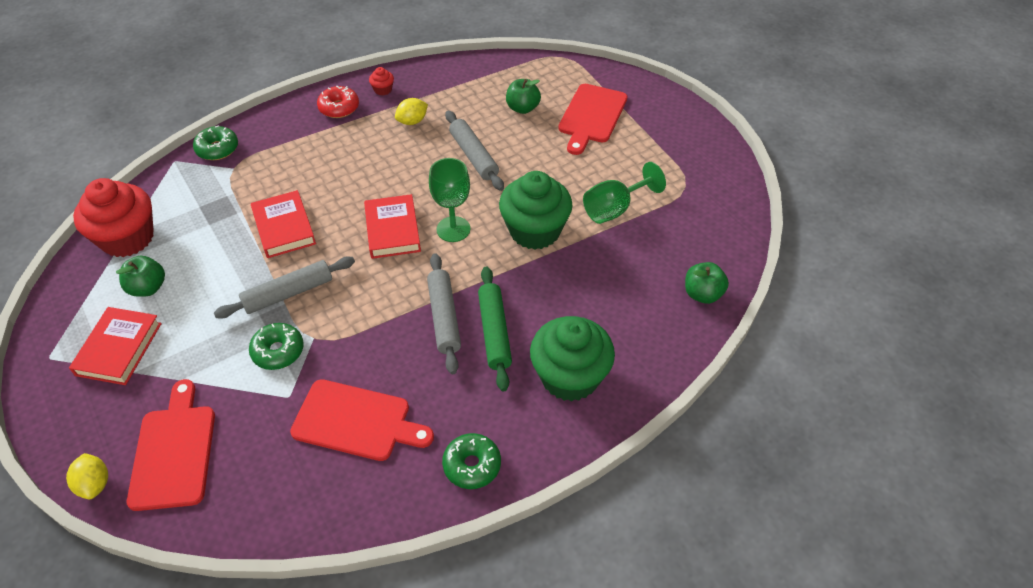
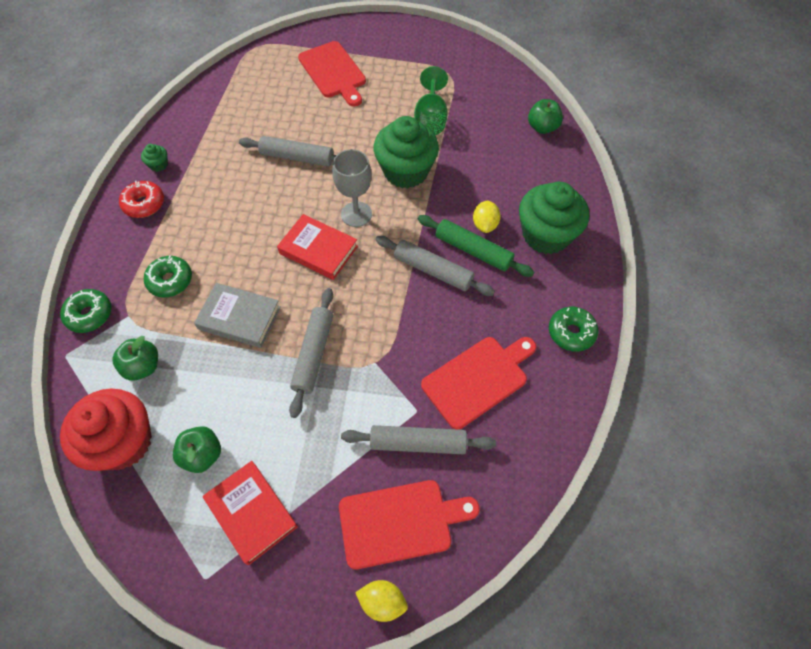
camera: 50 degrees left, 10 degrees up
(174, 451) = (400, 522): red cutting board -> red cutting board turned 135 degrees clockwise
(257, 417) = (418, 443): none -> grey rolling pin
(278, 351) = (366, 393): green donut -> green donut (170, 280)
(284, 228) = (239, 318): red book -> grey book
(383, 90) = (159, 165): red cupcake -> green cupcake
(412, 121) = (217, 169): yellow lemon -> yellow lemon (485, 225)
(453, 229) = (356, 214): green goblet -> grey goblet
(522, 108) = (281, 100): green apple -> green apple (143, 367)

